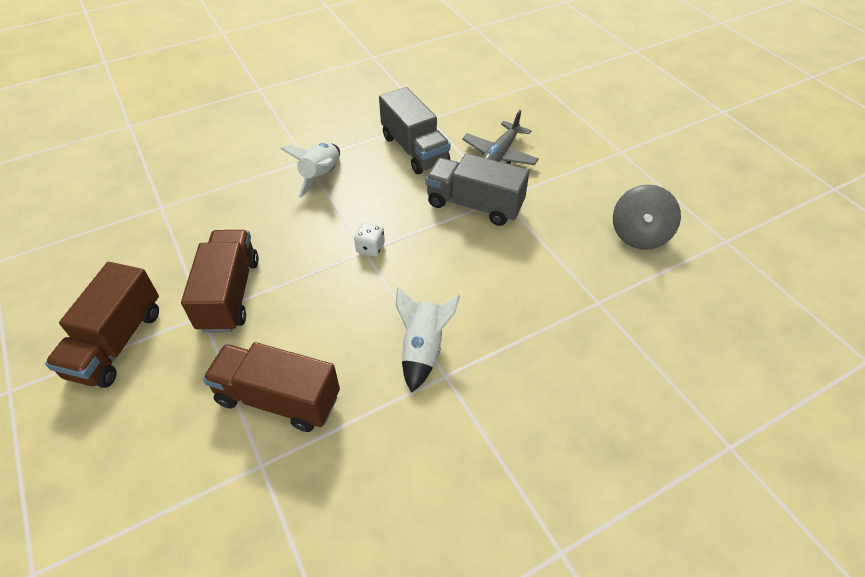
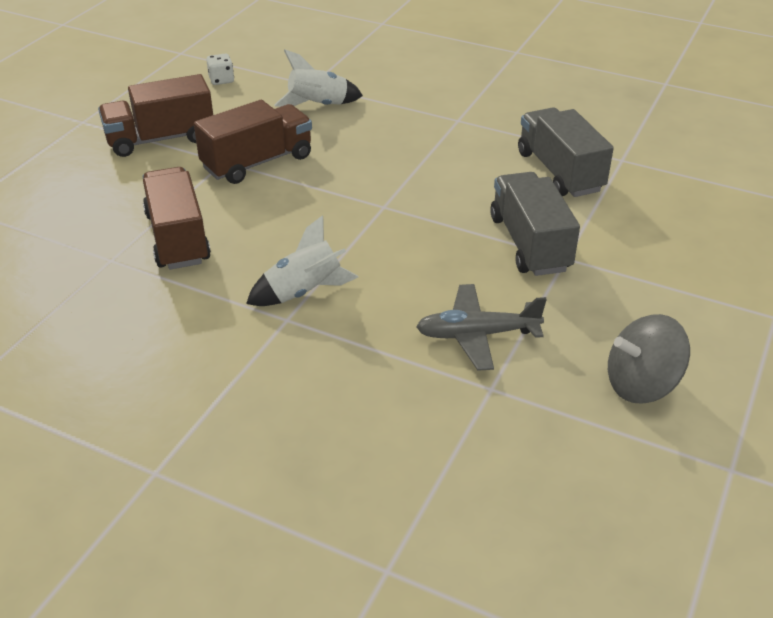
camera: 55 degrees right, 10 degrees down
(321, 176) = (448, 138): white rocket -> white rocket (318, 105)
(370, 248) = (392, 207): white dice -> white dice (221, 80)
(414, 149) = (559, 172): grey truck -> grey truck turned 135 degrees clockwise
(499, 155) = (632, 228): grey plane -> grey plane (477, 335)

